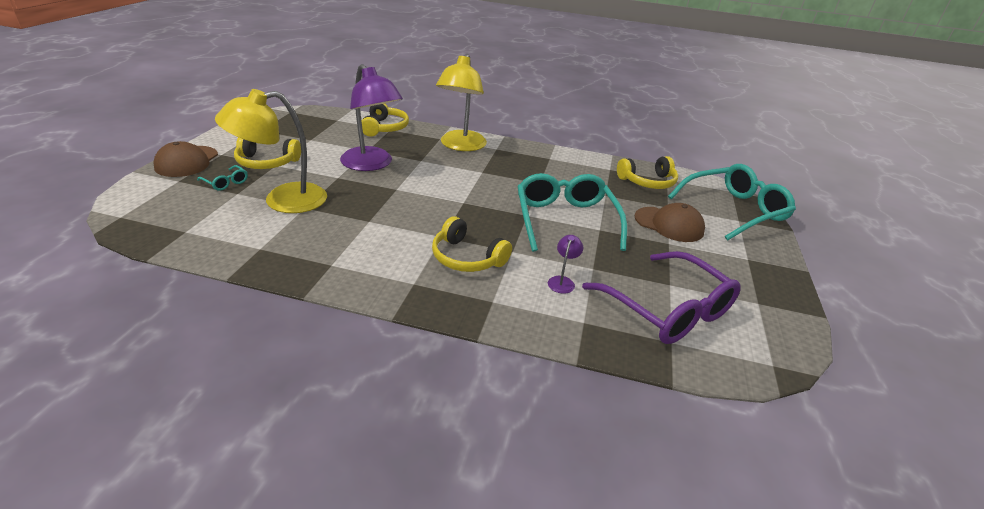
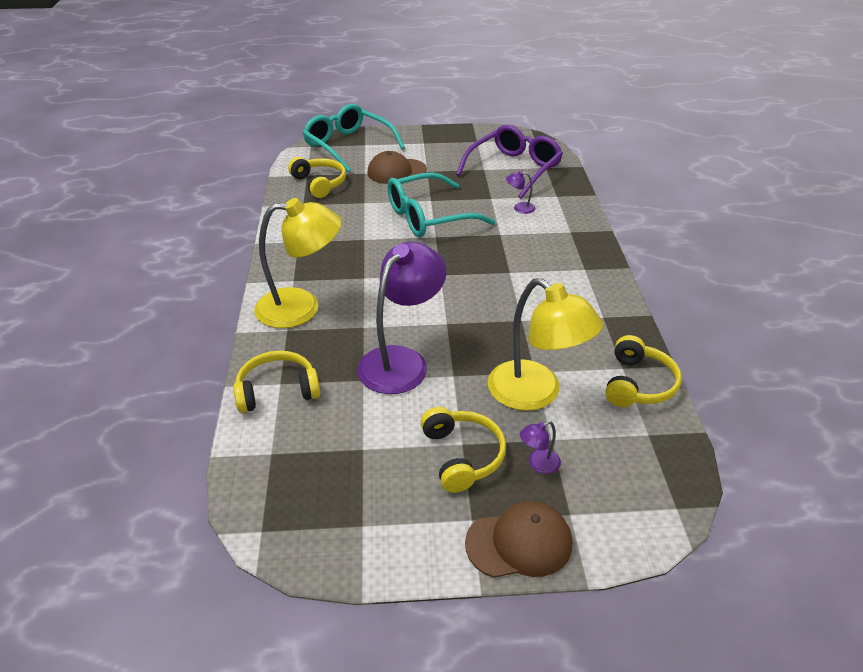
camera: 105 degrees left, 5 degrees up
(226, 182) = (538, 464): turquoise glasses -> purple lamp
(467, 258) = (529, 253): yellow headphones -> yellow headphones (638, 384)
(669, 224) = (396, 171): brown cap -> brown cap turned 120 degrees counterclockwise

